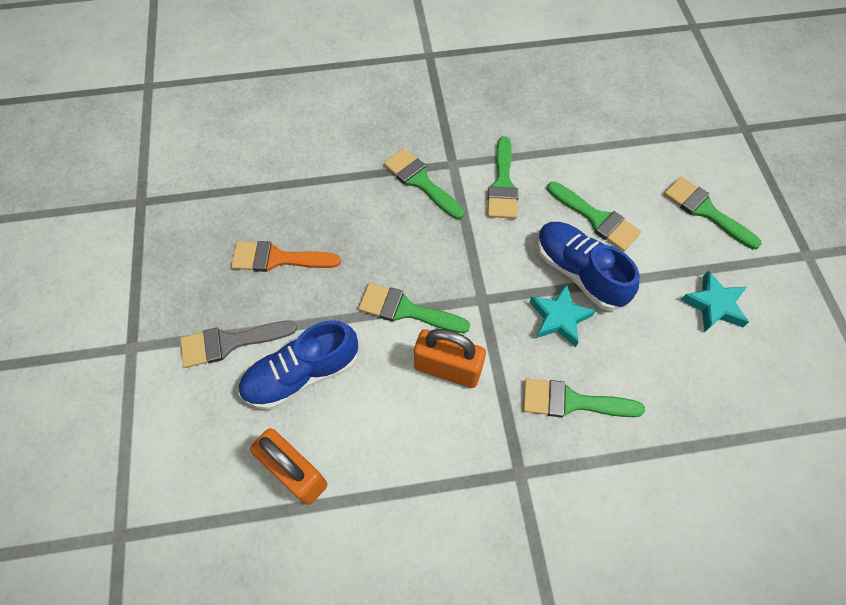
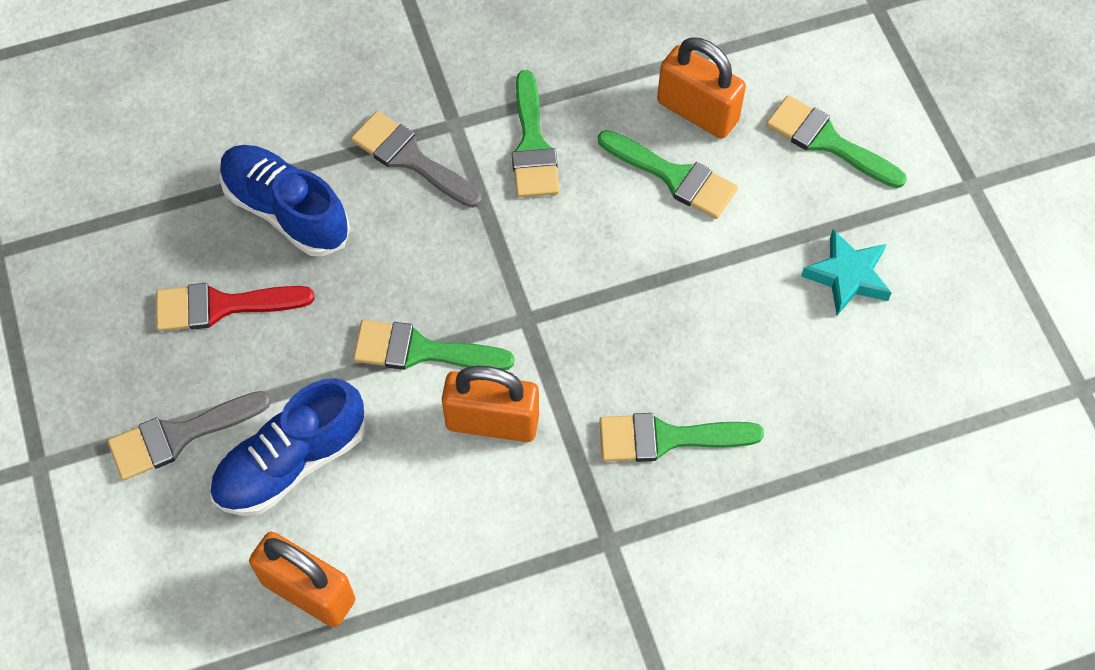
camera: 10 degrees left, 0 degrees up
(277, 259) = (221, 306): orange brush -> red brush
(420, 181) = (410, 158): green brush -> grey brush
(559, 318) = (637, 327): turquoise star -> none
(579, 272) = (657, 259): blue shoe -> blue shoe (286, 211)
(617, 179) = (697, 112): none -> orange padlock

